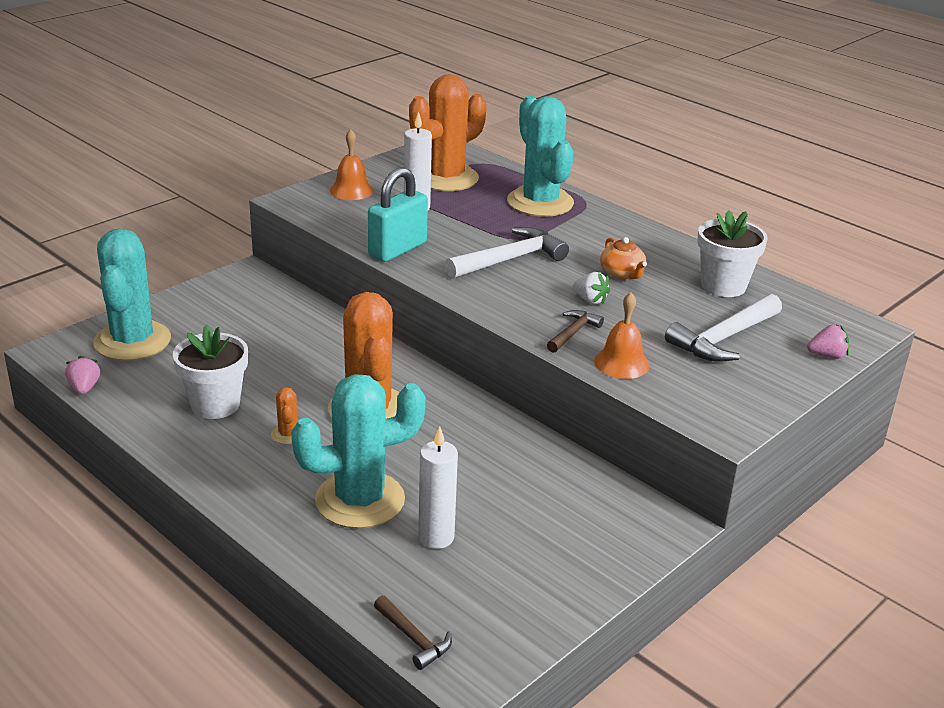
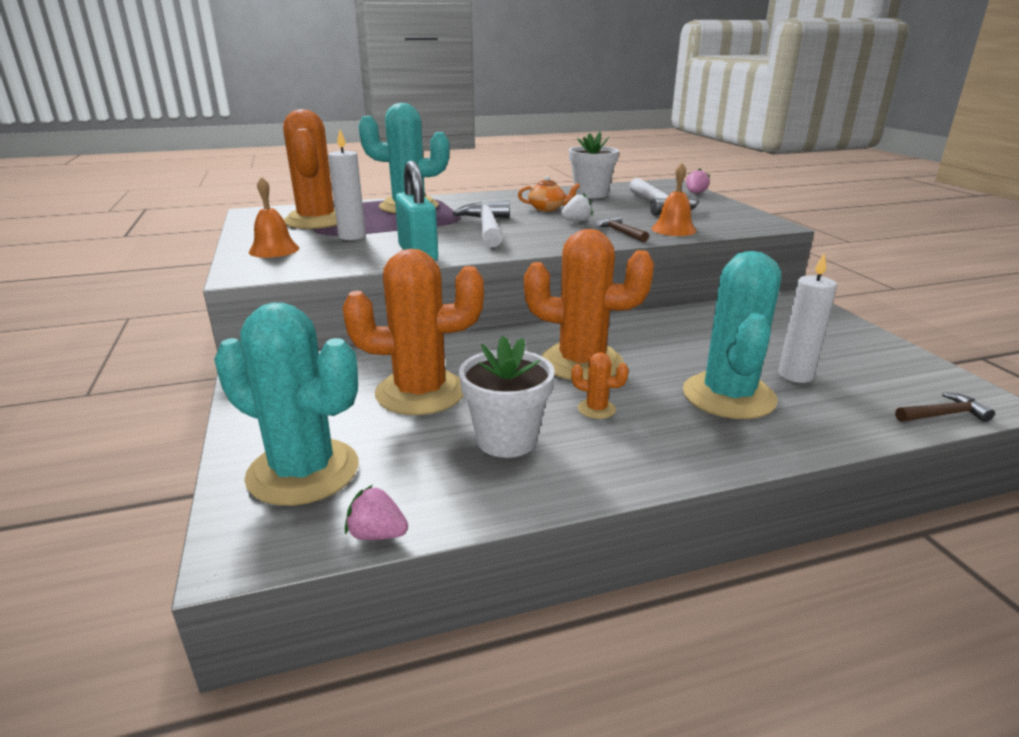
camera: 60 degrees left, 5 degrees down
(260, 349) = (420, 392): none -> orange cactus

